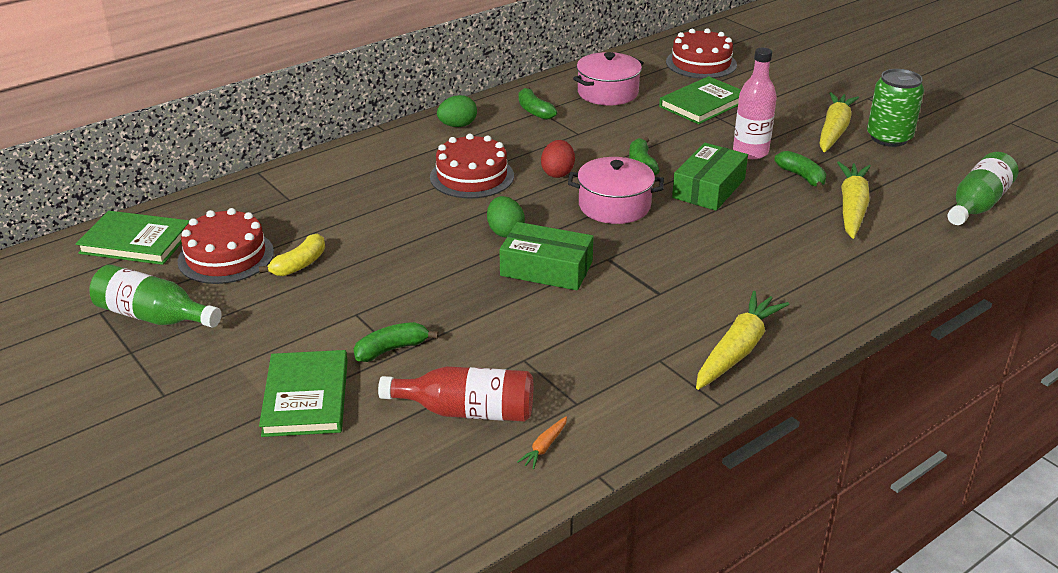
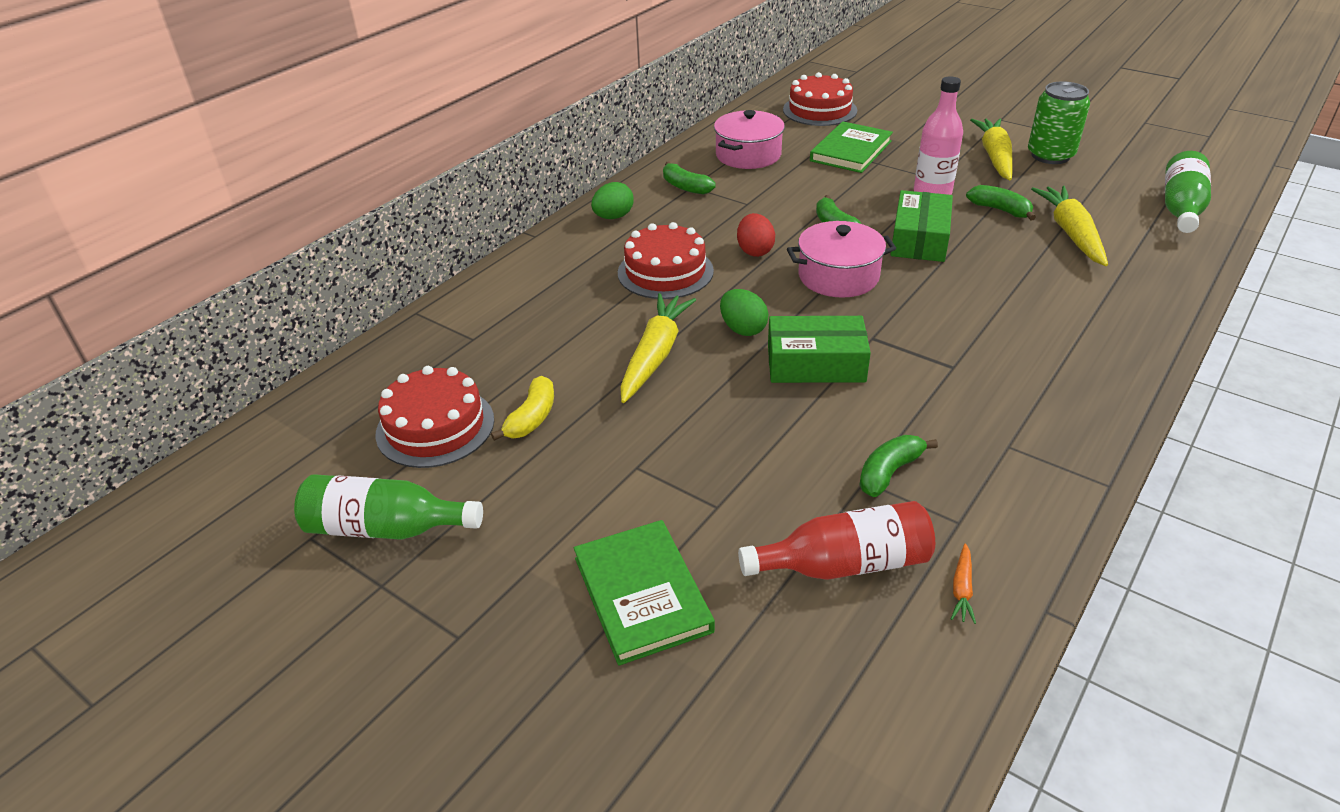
camera: 15 degrees left, 5 degrees up
(136, 242) = (310, 431): green book -> none
(391, 349) = (706, 503): green banana -> green banana (889, 472)
(737, 350) = (1078, 415): yellow carrot -> yellow carrot (655, 355)

